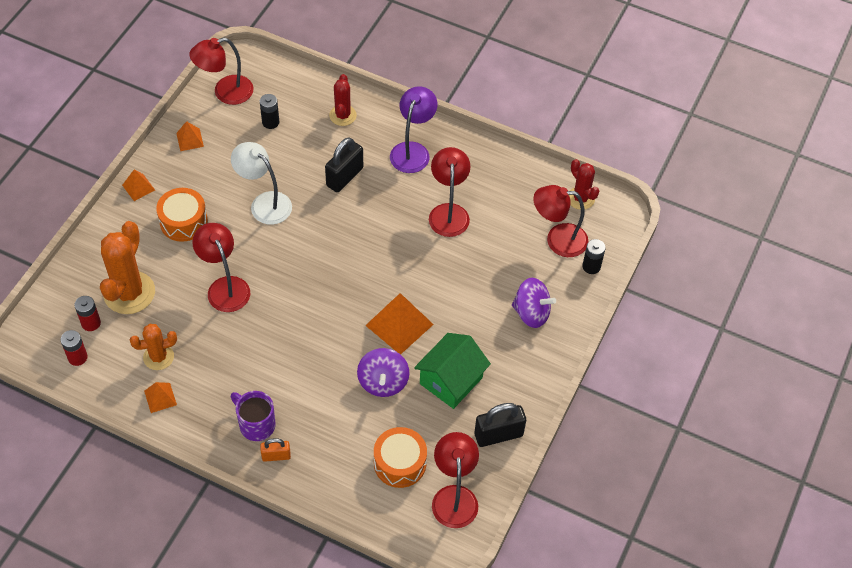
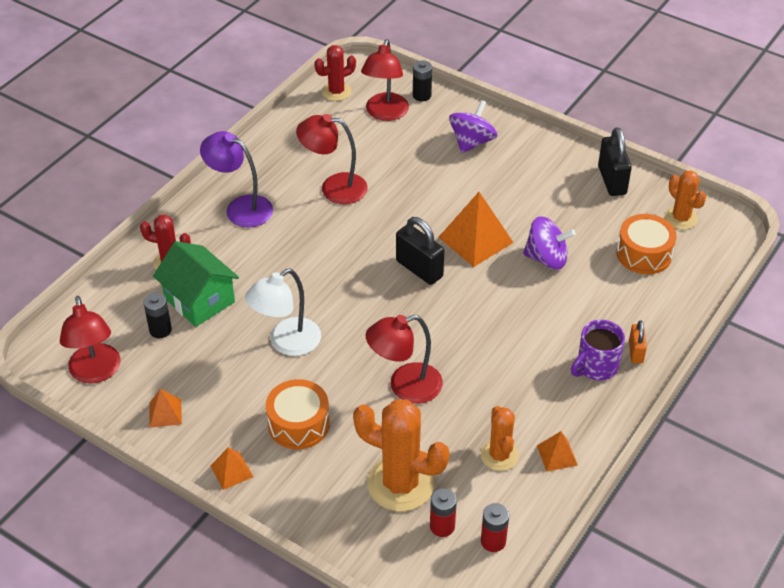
camera: 80 degrees left, 10 degrees down
(344, 177) = (264, 268): black padlock -> black padlock (419, 269)
(451, 380) = (548, 207): green house -> green house (199, 300)
(454, 496) = (681, 218): red lamp -> orange cactus

